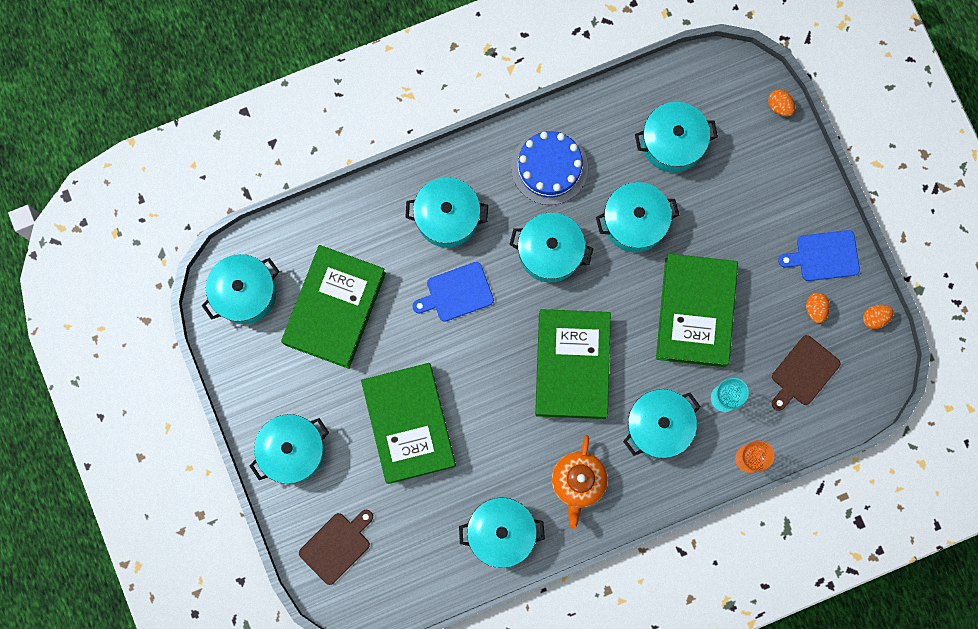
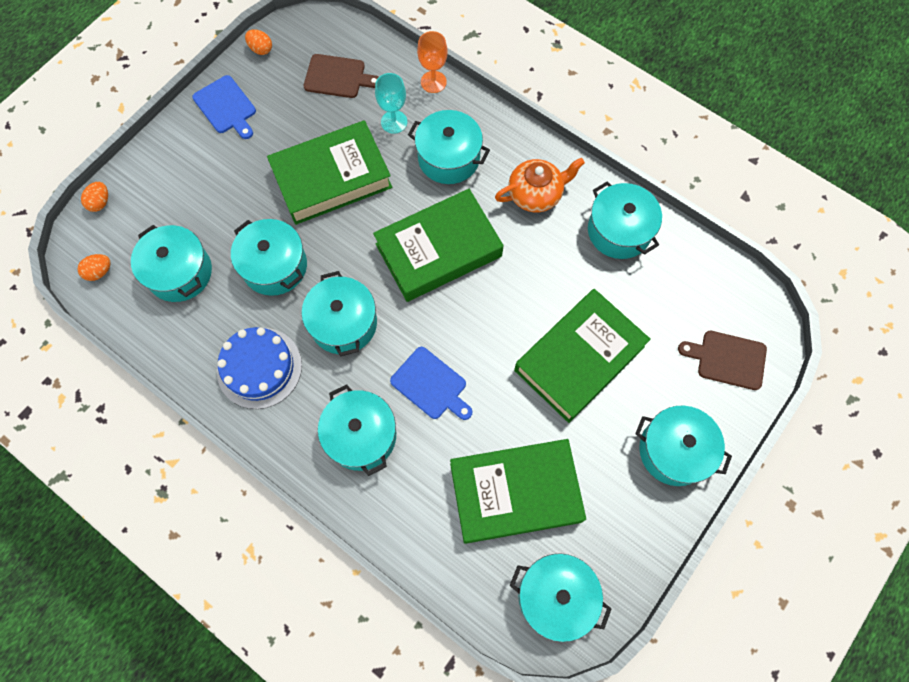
camera: 120 degrees left, 10 degrees down
(815, 309) = (277, 92): orange egg -> orange egg (99, 272)

